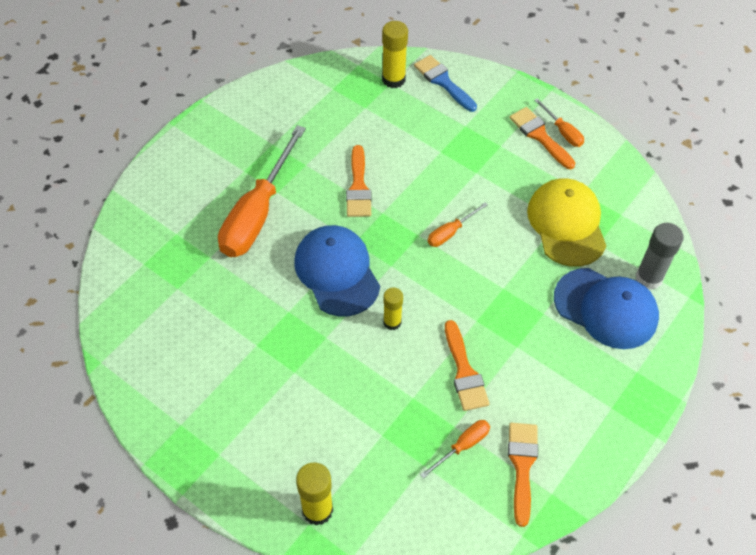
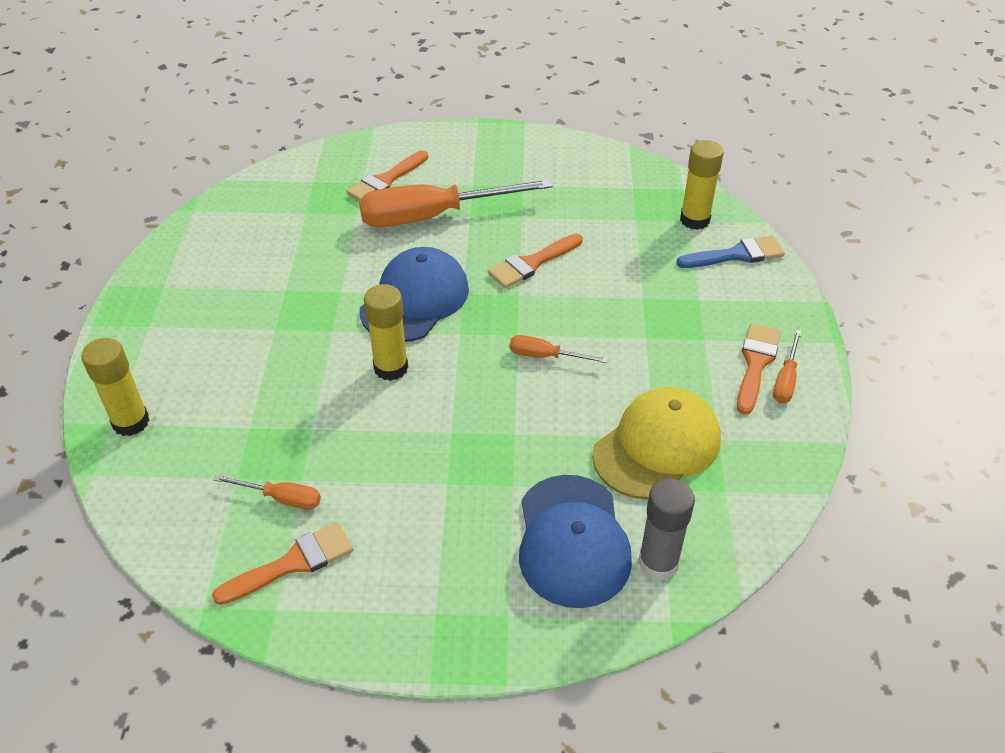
camera: 55 degrees right, 10 degrees down
(392, 322) = (391, 368): yellow glue stick -> yellow glue stick, size x1.53
(443, 82) = (736, 255): blue brush -> blue brush turned 60 degrees clockwise
(464, 371) = (377, 454): orange brush -> orange brush (386, 180)

